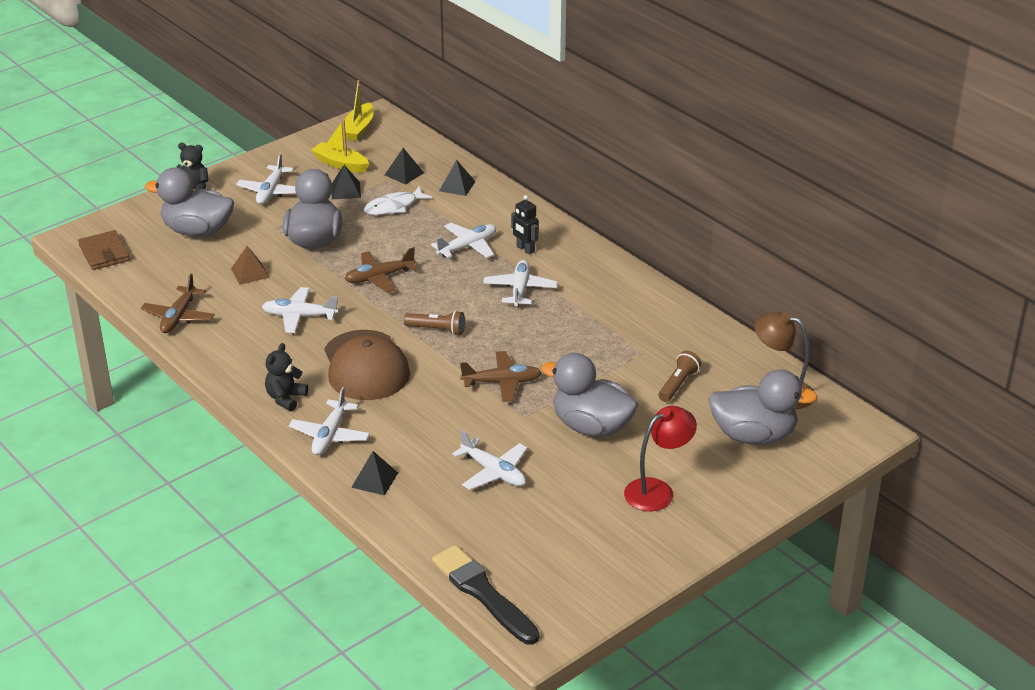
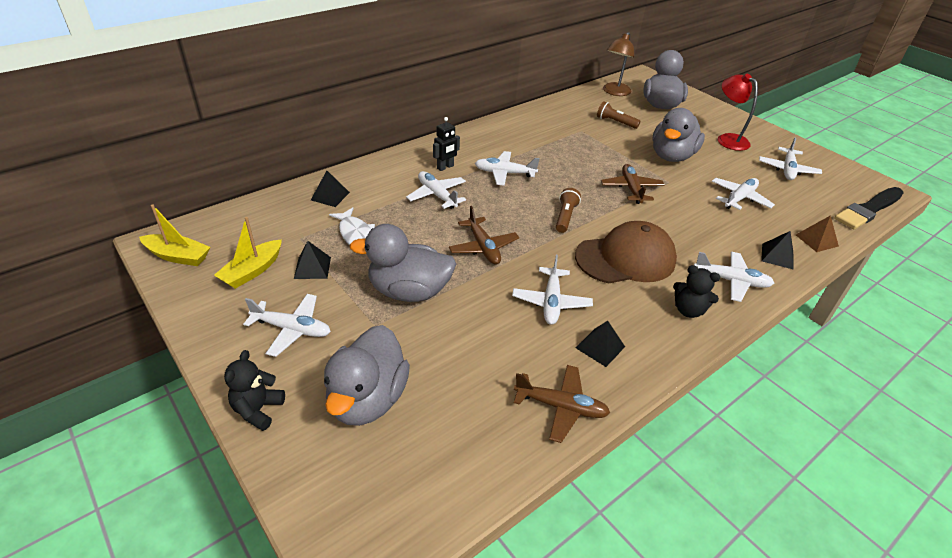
camera: 90 degrees left, 5 degrees up
(104, 253) = (405, 512): brown wallet -> none
(250, 273) = (469, 343): brown pyramid -> brown pyramid (816, 240)
(404, 173) = (293, 227): black pyramid -> black pyramid (600, 347)
(578, 536) = (787, 169): none -> white plane

